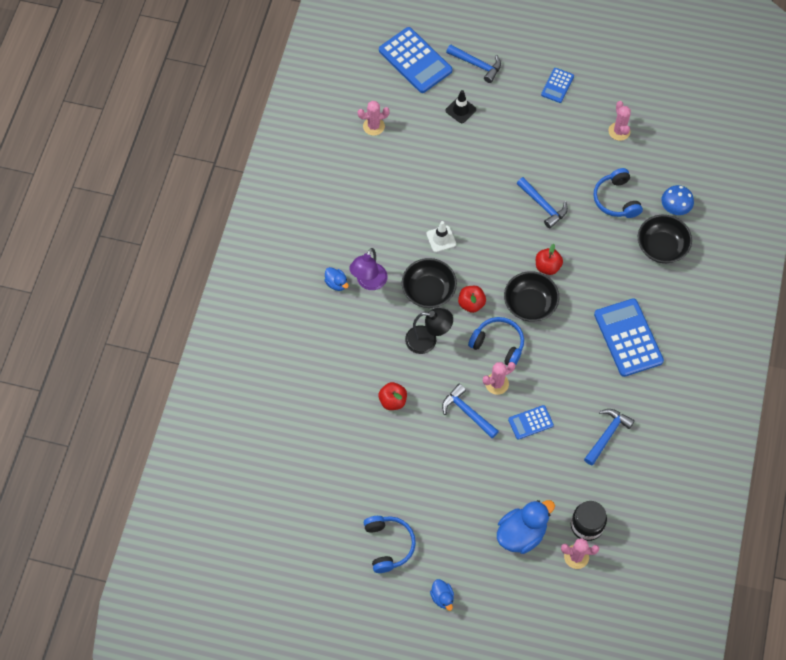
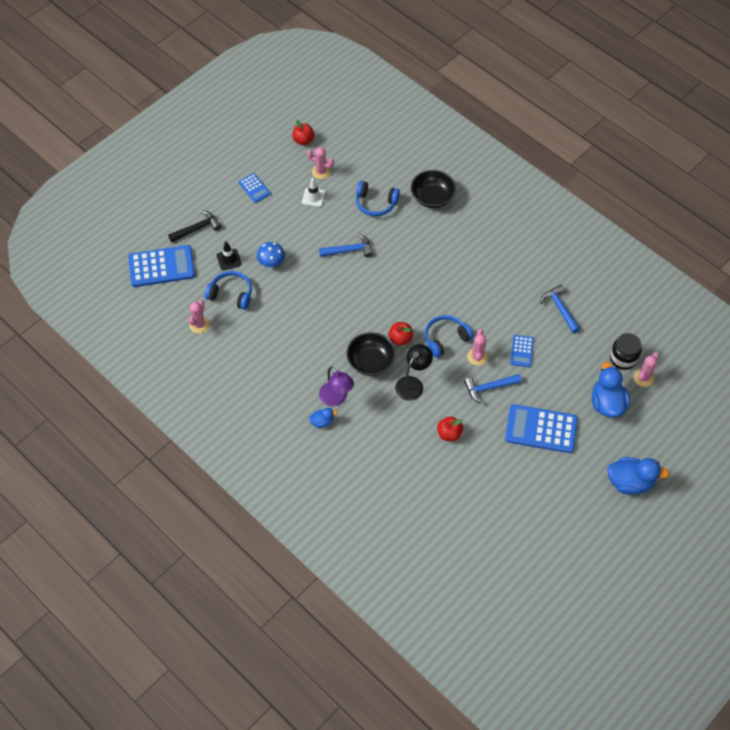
camera: 60 degrees left, 5 degrees down
(388, 545) = (568, 498): blue headphones -> blue headphones (231, 294)
(441, 239) = (332, 330): white traffic cone -> white traffic cone (313, 197)
(442, 597) = (630, 482): blue duck -> blue duck, size x1.96
(477, 65) = (197, 228): blue hammer -> black hammer
(530, 304) = (425, 301): black bowl -> none
(547, 267) = (402, 274): red apple -> red apple (303, 140)
(628, 338) = (491, 255): blue calculator -> blue calculator (541, 429)
(675, 207) = (406, 172): blue mushroom -> blue mushroom (271, 262)

